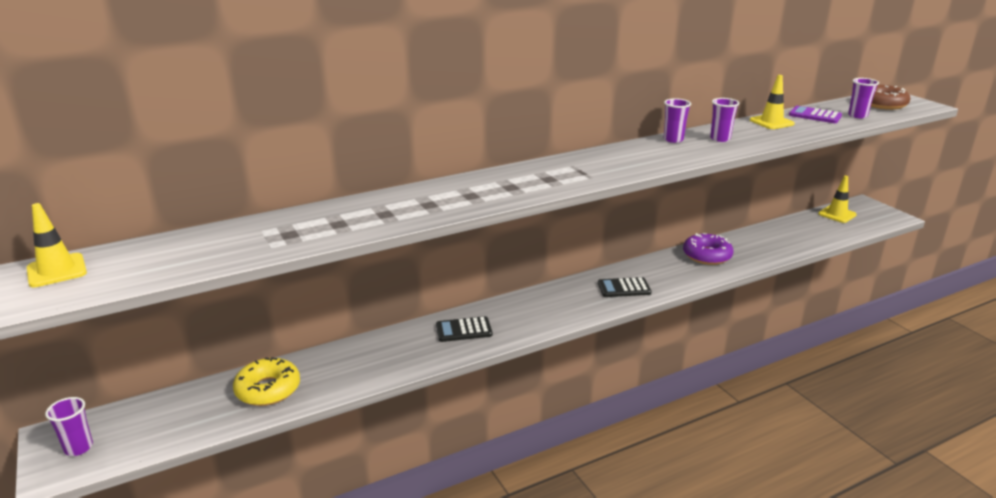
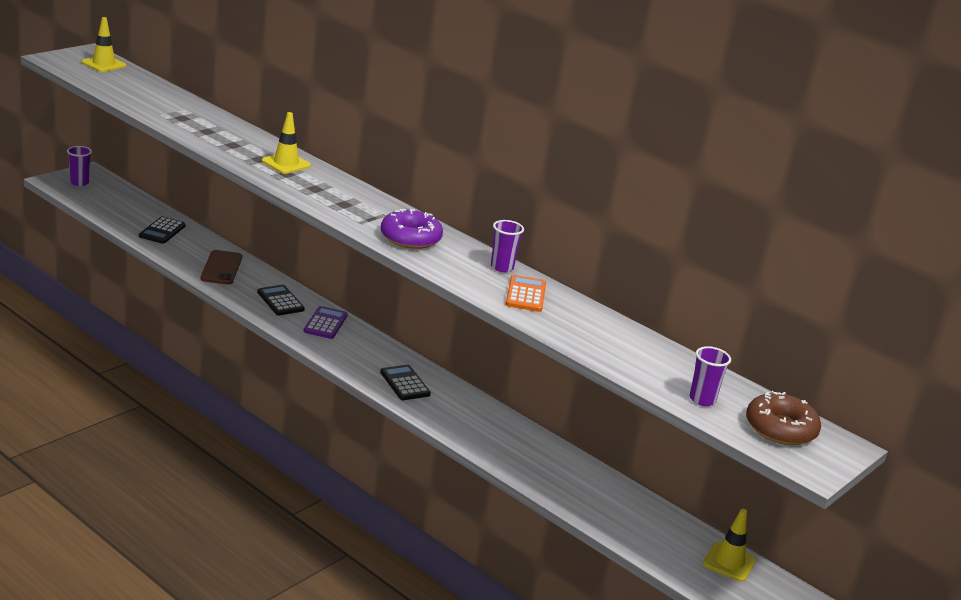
camera: 65 degrees right, 0 degrees up
(268, 389) = (162, 231): yellow donut -> black calculator
(379, 357) = (221, 268): none -> brown phone
(707, 256) = (517, 440): purple donut -> purple donut (410, 238)
(720, 139) = (526, 294): purple cup -> orange calculator
(771, 122) = (617, 332): yellow traffic cone -> yellow traffic cone (286, 163)
(815, 115) = (673, 367): purple calculator -> purple calculator (325, 323)

